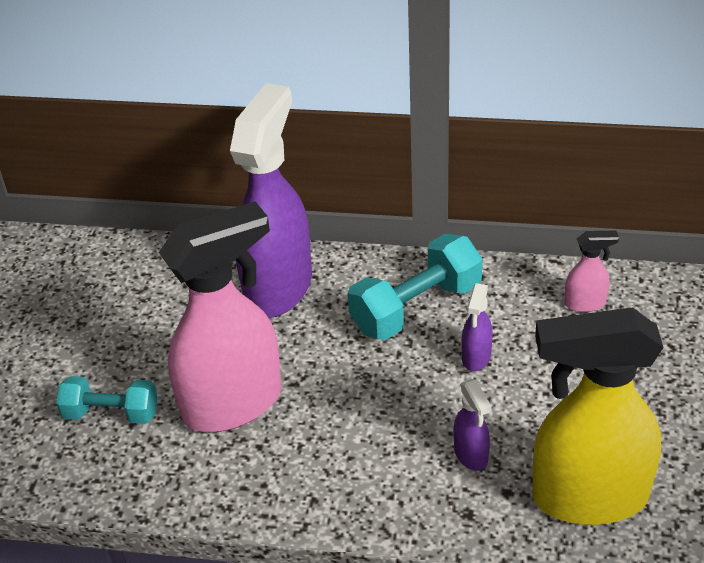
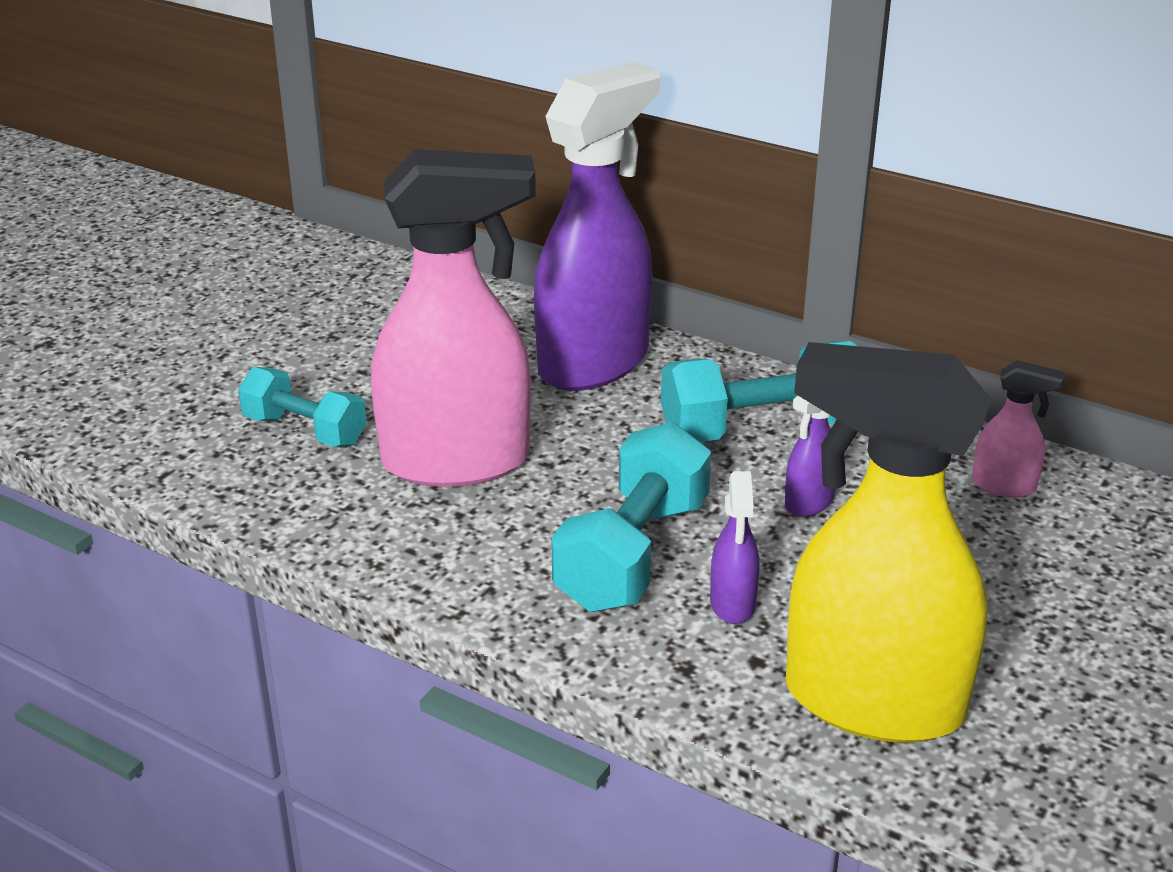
camera: 20 degrees right, 10 degrees down
(389, 438) = (633, 554): none -> turquoise dumbbell

